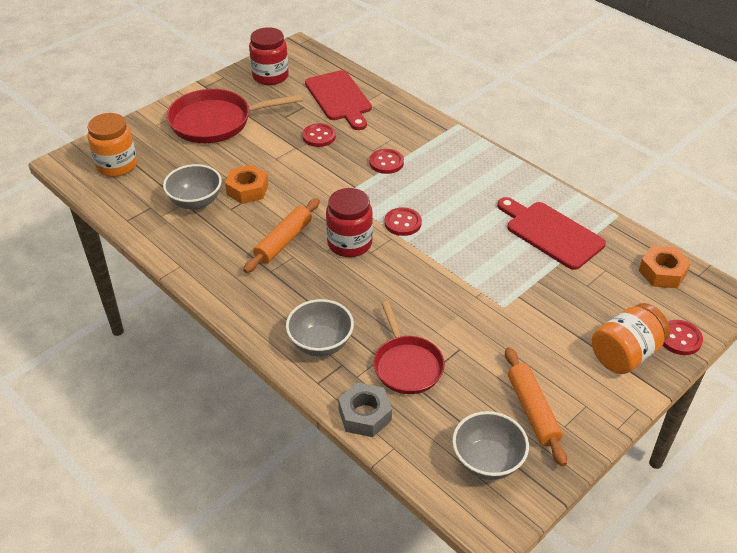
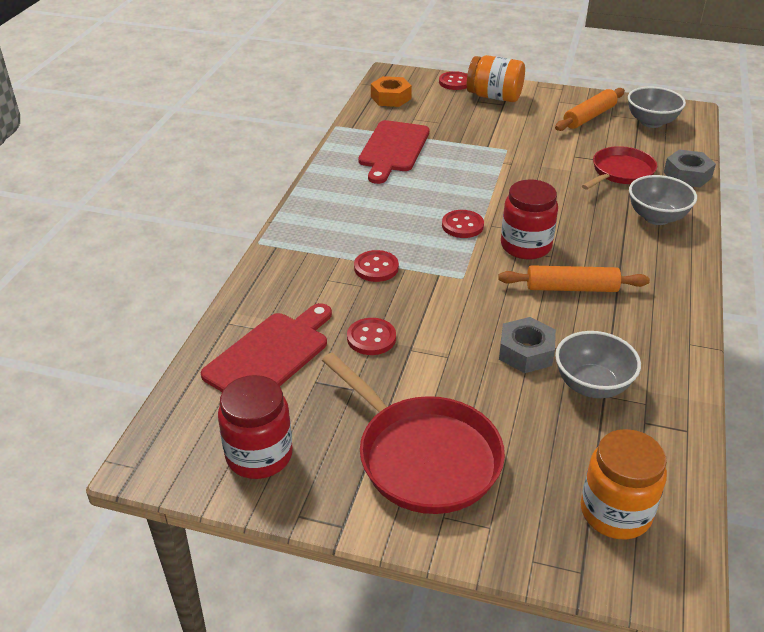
camera: 120 degrees left, 5 degrees down
(247, 190) = (526, 352): orange nut -> grey nut

